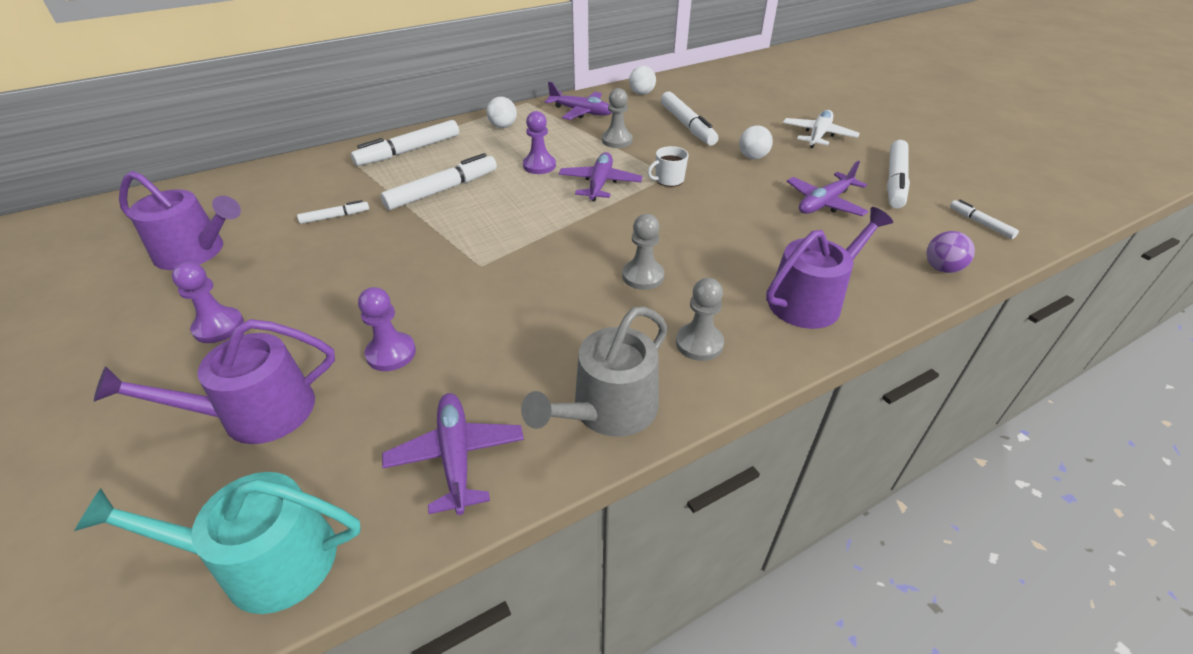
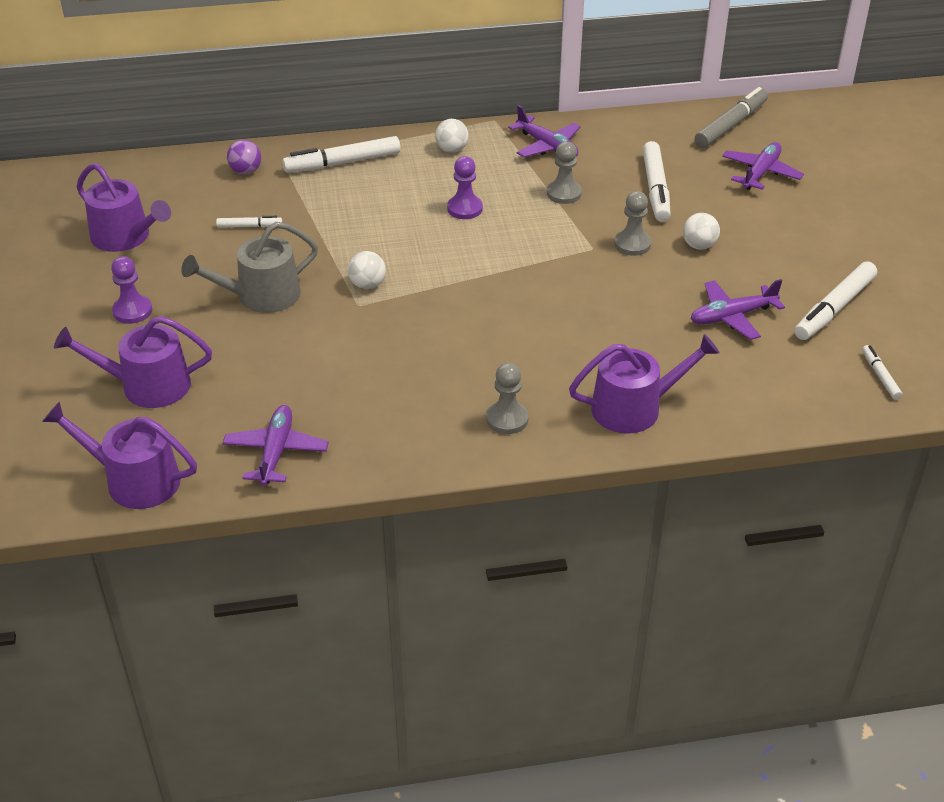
camera: 20 degrees right, 0 degrees up
(265, 561) = (134, 480): turquoise watering can -> purple watering can
(391, 353) = (256, 365): purple pawn -> none
(442, 190) = (357, 218): white marker -> none
(600, 184) = (514, 243): purple plane -> purple plane (760, 173)
(608, 410) = (401, 450): grey watering can -> grey watering can (261, 296)
(641, 93) = (633, 132): white ball -> white ball (367, 285)
(643, 276) = (496, 349): grey pawn -> grey pawn (632, 244)
(668, 180) = (587, 254): white mug -> none
(709, 79) = (730, 125): none -> grey marker
(818, 135) = (798, 233): white plane -> none
(942, 268) = (789, 410): purple ball -> purple ball (246, 171)

